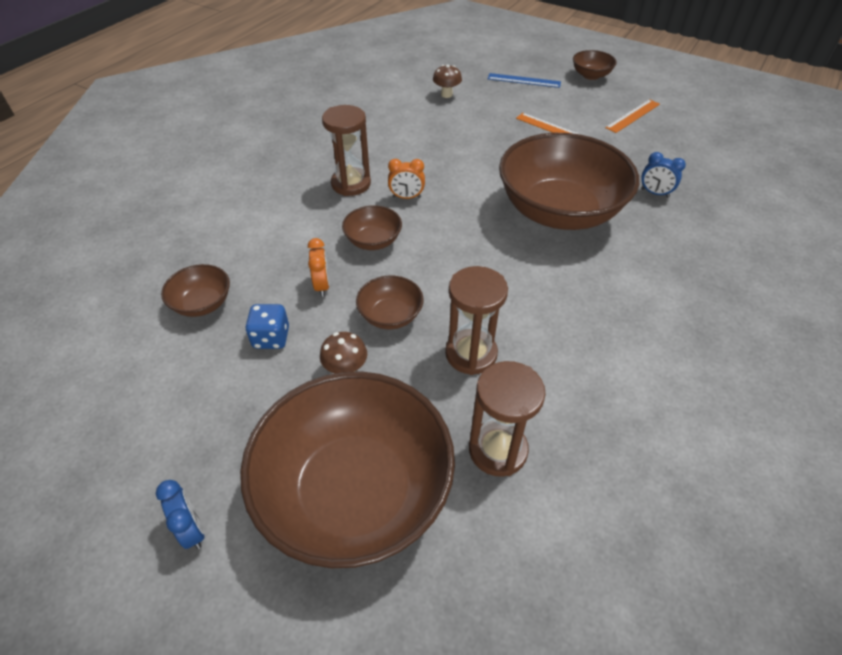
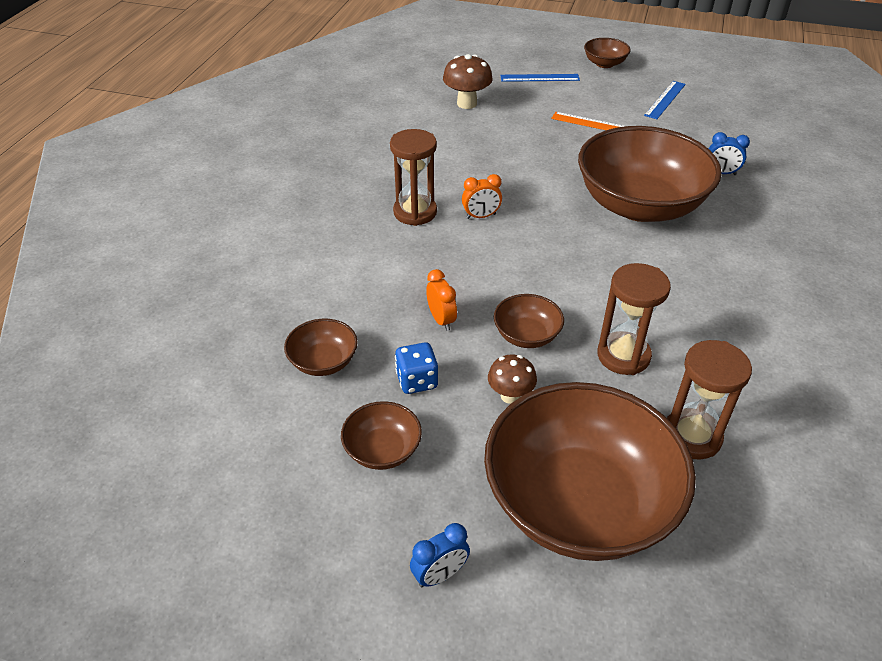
camera: 15 degrees left, 5 degrees down
(192, 529) = (440, 575): blue clock -> blue clock turned 105 degrees clockwise
(373, 241) = (470, 266): brown bowl -> brown bowl (382, 450)
(446, 94) = (467, 103): brown mushroom -> brown mushroom, size x1.54
(633, 116) = (665, 99): orange ruler -> blue ruler

